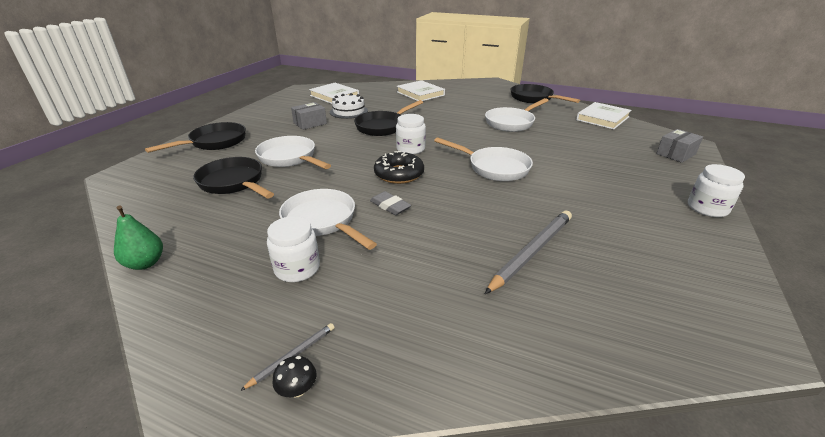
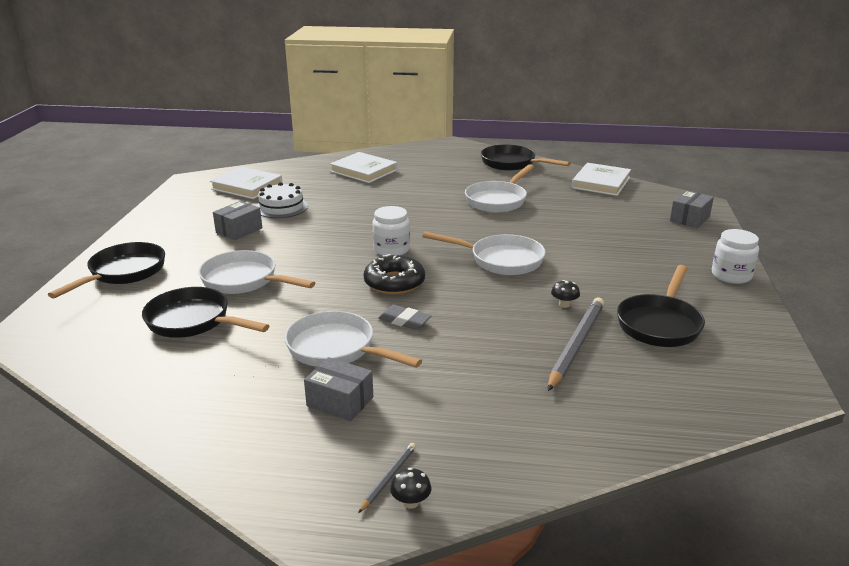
camera: 15 degrees left, 5 degrees down
(145, 263) = (157, 426): green pear -> none
(297, 268) = (340, 402): white jar -> grey box
(383, 126) = (340, 223): black pan -> black pan (660, 324)
(534, 212) = (564, 304): none -> black mushroom

